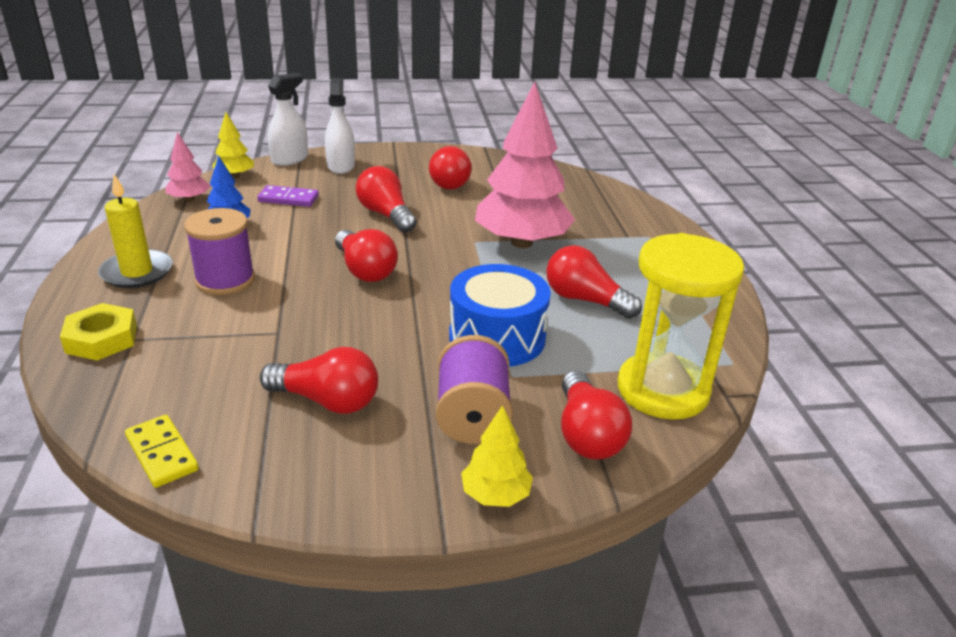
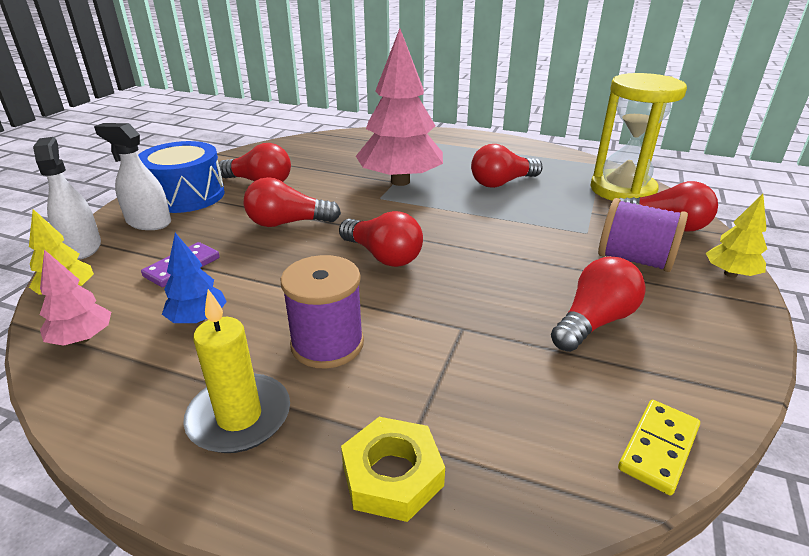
camera: 60 degrees left, 0 degrees up
(161, 453) = (659, 448): yellow domino -> yellow domino turned 45 degrees counterclockwise
(365, 270) = (383, 256): red light bulb -> red light bulb turned 45 degrees clockwise
(497, 337) = (533, 225): blue drum -> blue drum (186, 196)

